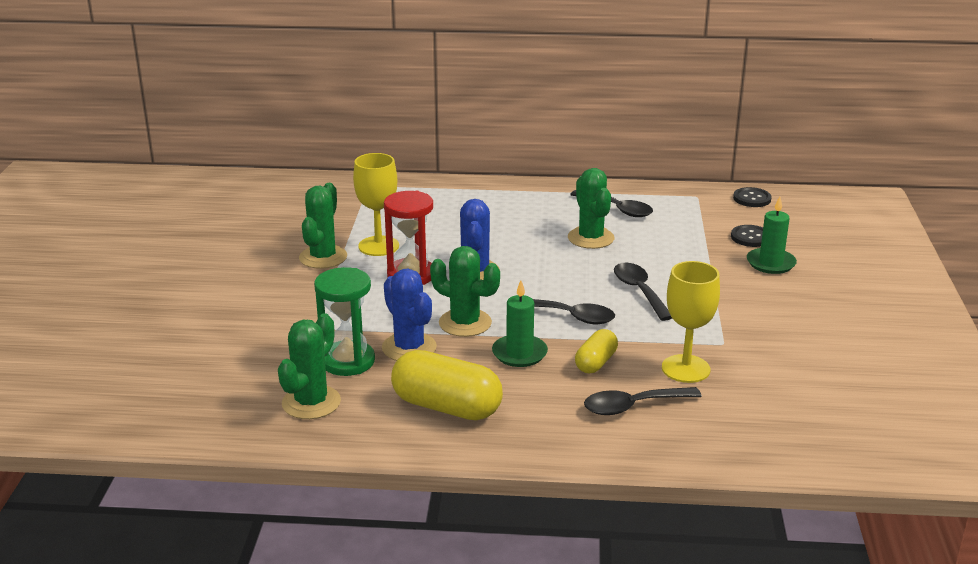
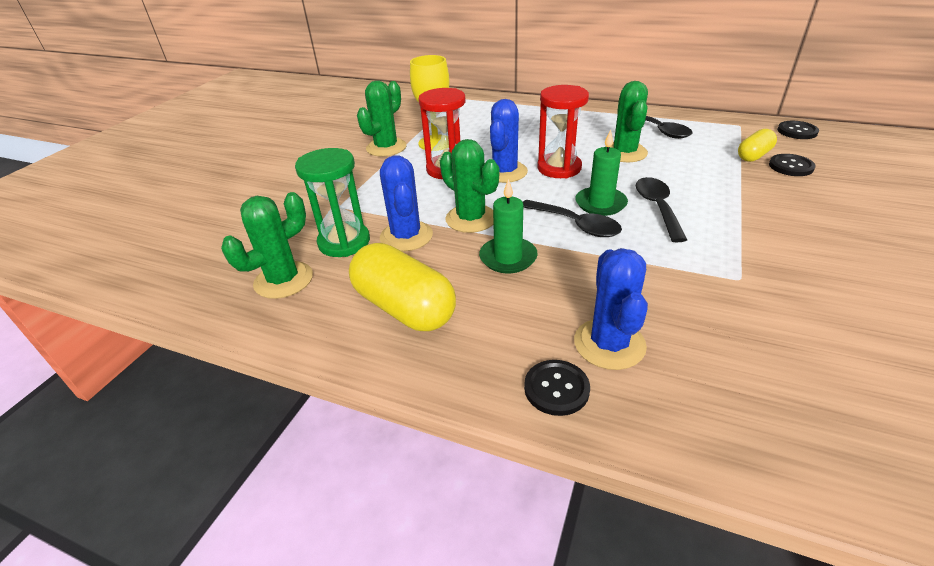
camera: 20 degrees right, 10 degrees up
(530, 261) = (559, 168): none -> red hourglass
(595, 363) = (584, 280): yellow capsule -> yellow capsule (753, 155)
(604, 442) = (556, 388): none -> black button
(633, 406) = (609, 344): black spoon -> blue cactus
(685, 369) = (687, 304): yellow goblet -> none
(770, 263) = (811, 194): green candle -> green candle (600, 203)

